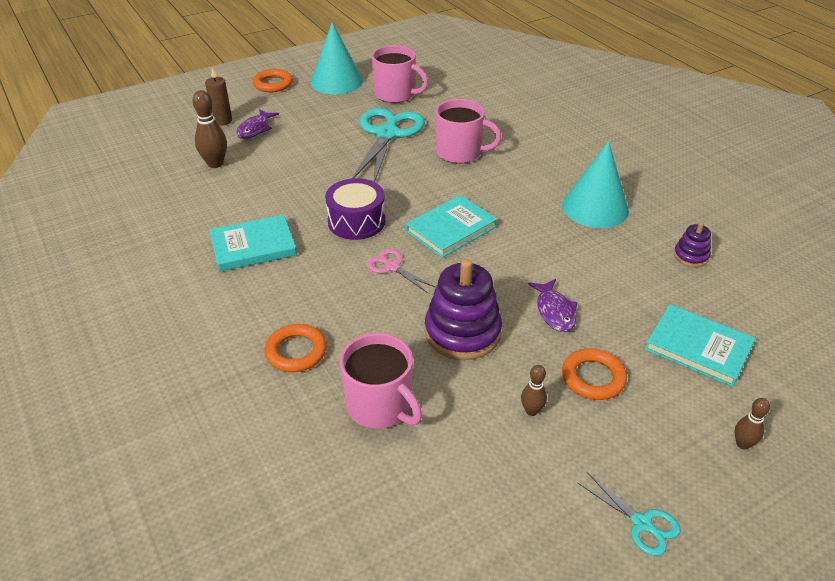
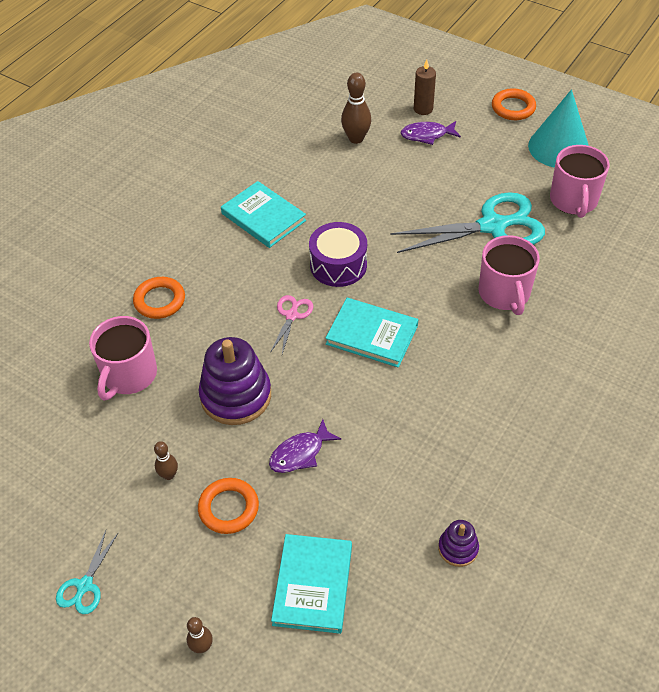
camera: 65 degrees right, 10 degrees up
(595, 207) = (487, 438): turquoise cone -> none

